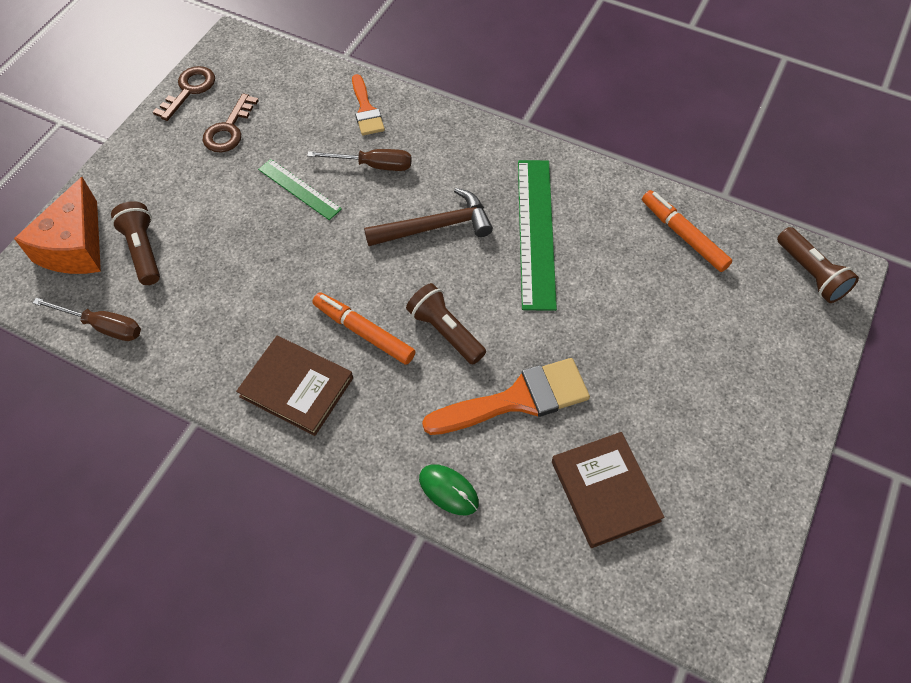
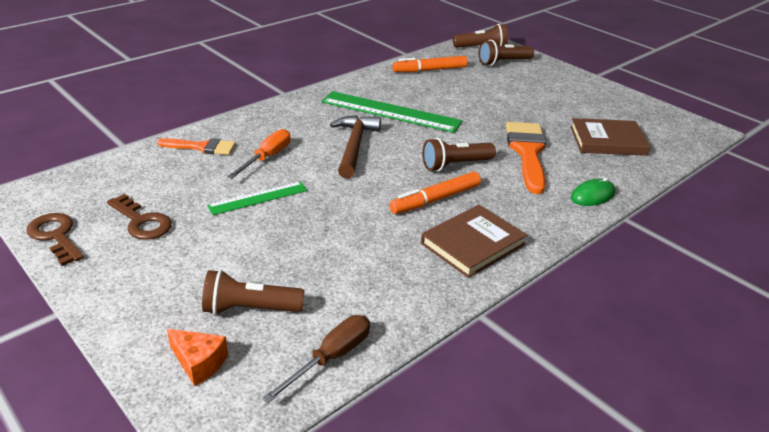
camera: 70 degrees left, 25 degrees down
(75, 246) = (199, 363): orange cheese -> orange cheese, size x0.53
(373, 165) = (267, 157): brown screwdriver -> orange screwdriver
(777, 314) = (503, 62): none -> brown flashlight

